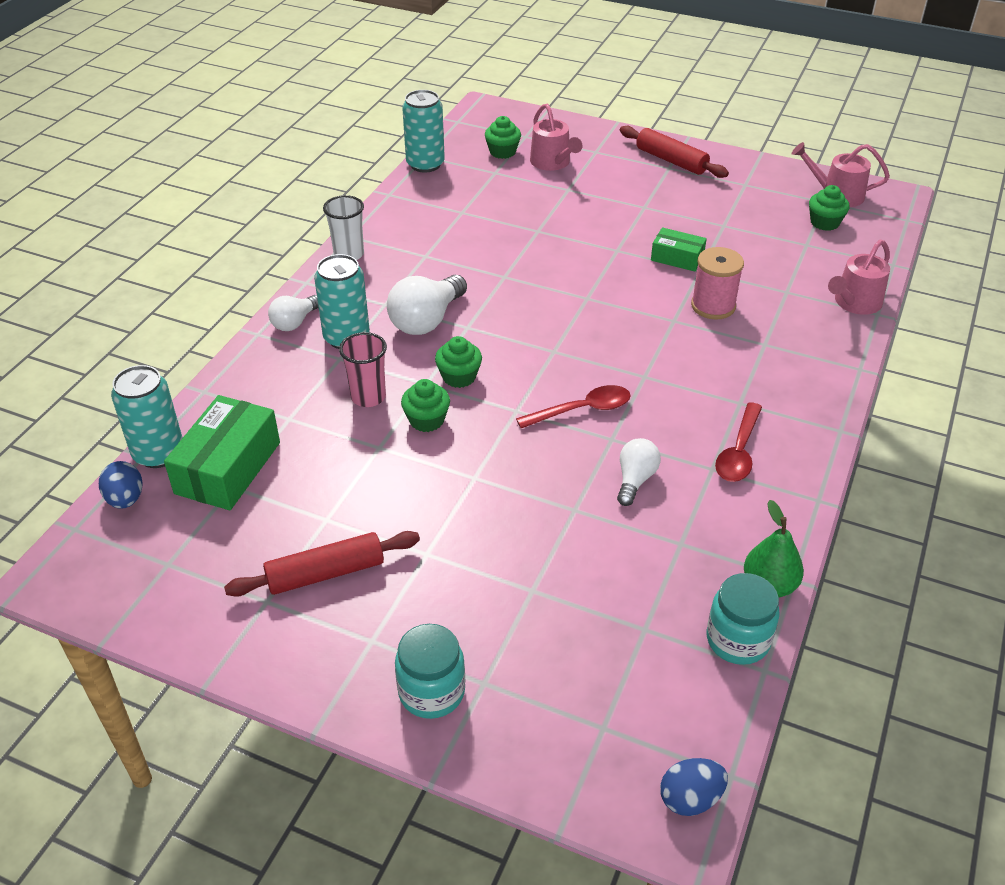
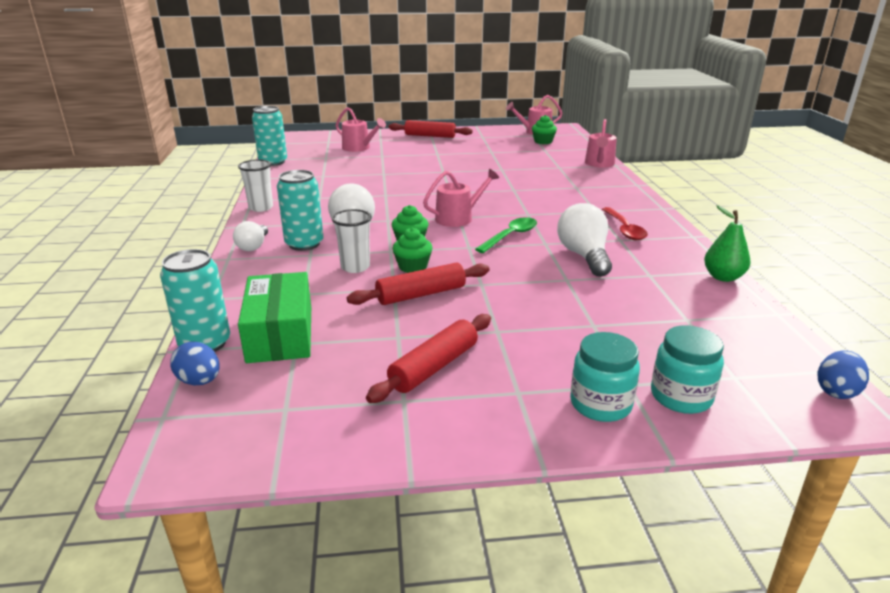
camera: 30 degrees left, 15 degrees down
(368, 397) = (355, 267): pink cup -> white cup
(398, 467) = (421, 294): none -> red rolling pin
(502, 152) = (321, 149): green cupcake -> none
(551, 353) = (458, 218): none -> pink watering can
(581, 410) = (510, 236): red spoon -> green spoon
(635, 480) = (584, 256): white light bulb -> white light bulb, size x1.65
(677, 258) = (482, 167): green box -> none
(713, 306) = (528, 180): pink spool -> none
(737, 640) = (744, 306): turquoise jar -> turquoise jar (681, 397)

